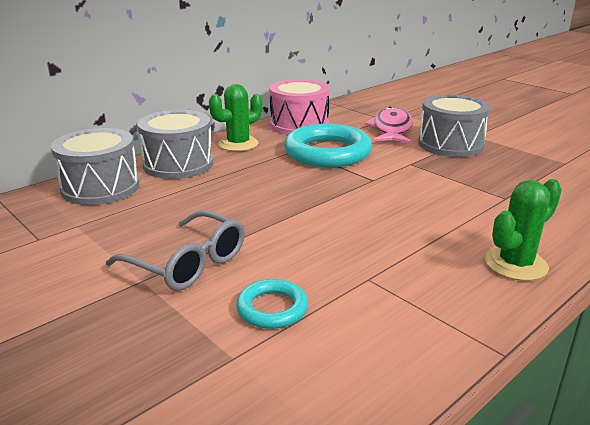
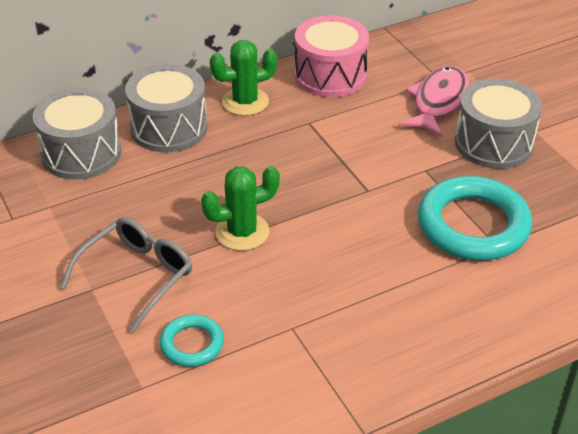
camera: 15 degrees right, 15 degrees up
(187, 263) = (136, 276): grey glasses -> grey glasses turned 105 degrees counterclockwise
(327, 152) = (340, 134): turquoise ring -> turquoise ring (473, 225)
(515, 264) = (443, 339): green cactus -> green cactus (242, 232)

